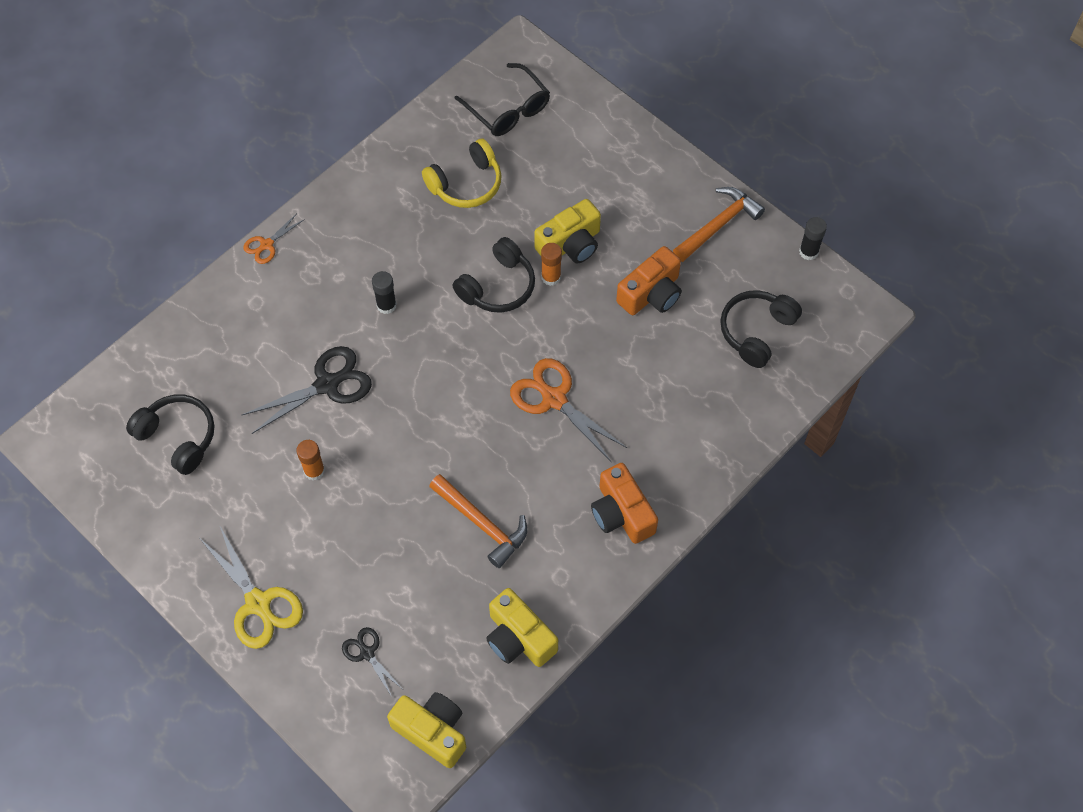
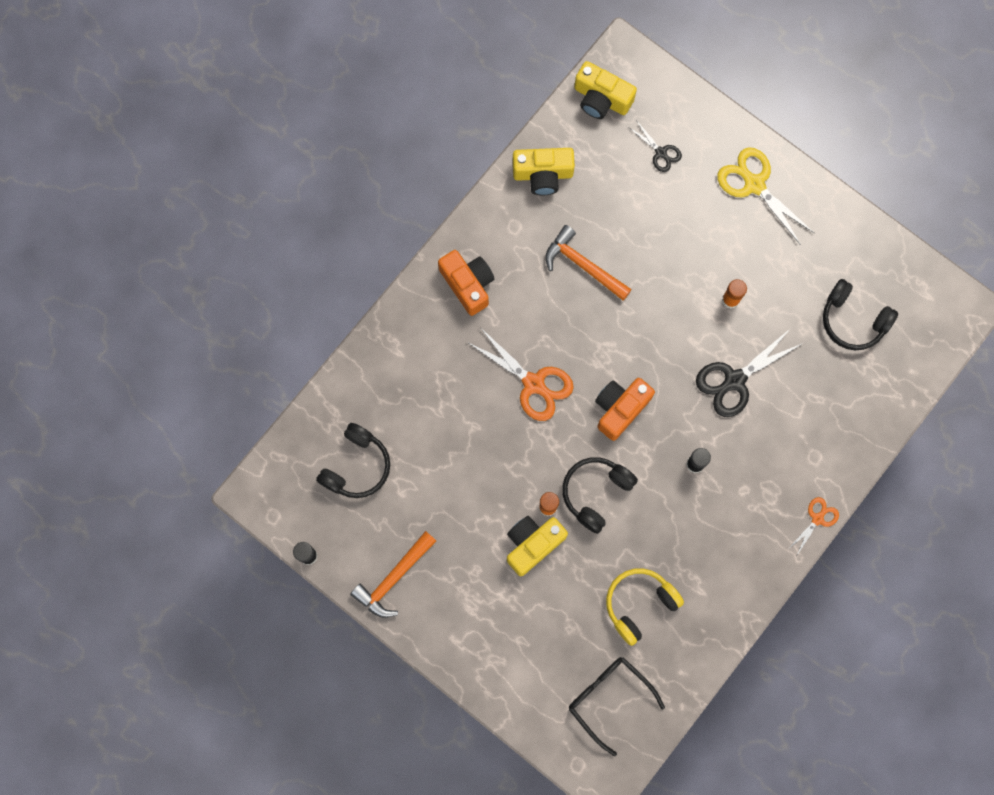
camera: 175 degrees right, 15 degrees up
(519, 638) = (543, 174): yellow camera -> yellow camera turned 135 degrees clockwise
(651, 293) = (454, 497): orange camera -> orange camera (620, 409)

